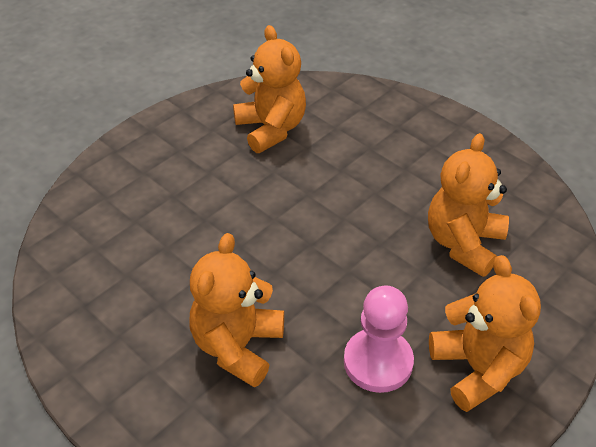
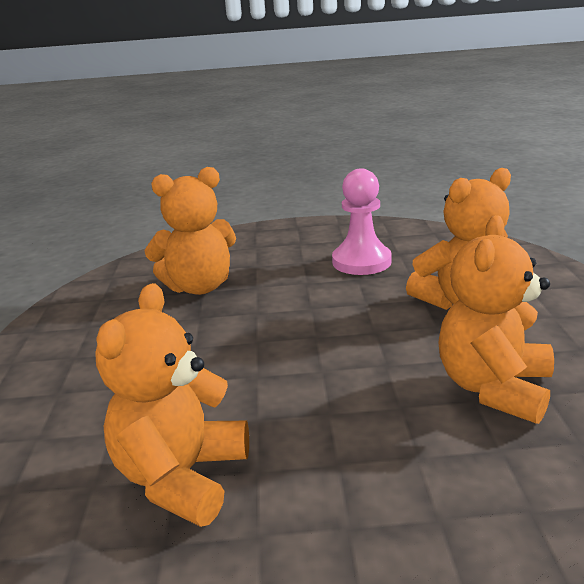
camera: 135 degrees left, 20 degrees down
(478, 369) = (304, 241): orange teddy bear -> orange teddy bear (494, 388)

